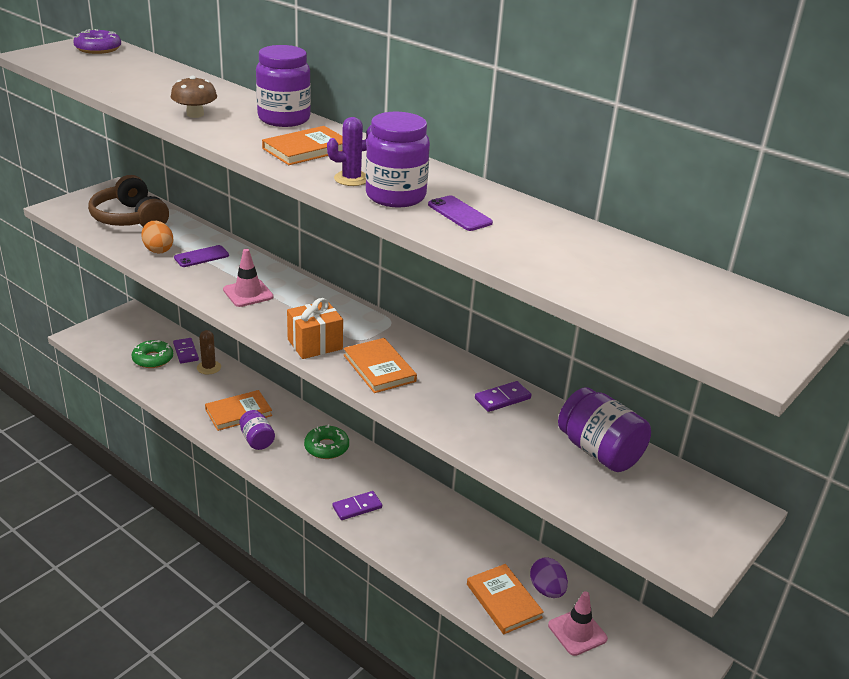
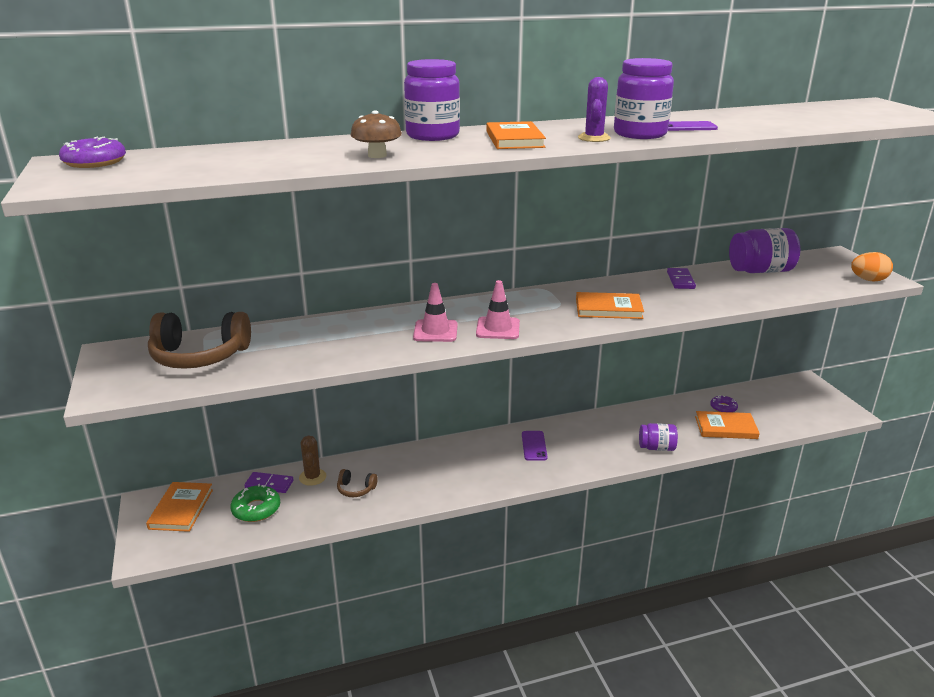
camera: 55 degrees left, 5 degrees down
(158, 250) = (293, 355): orange egg -> orange egg (868, 280)
(201, 257) = (338, 337): purple phone -> purple phone (534, 446)
(208, 394) = (356, 489): none -> brown headphones
(209, 367) = (312, 477): brown cactus -> brown cactus turned 75 degrees clockwise
(238, 412) = (404, 480): orange book -> orange book (181, 509)
(257, 440) = (455, 481): purple jar -> purple jar (656, 447)
(315, 344) = (551, 323): orange gift -> none
(326, 447) = (497, 447): green donut -> none
(357, 507) = (586, 456): purple domino -> none
(547, 590) = (723, 408): purple egg -> purple donut
(577, 632) = (767, 411): pink traffic cone -> pink traffic cone (498, 328)

